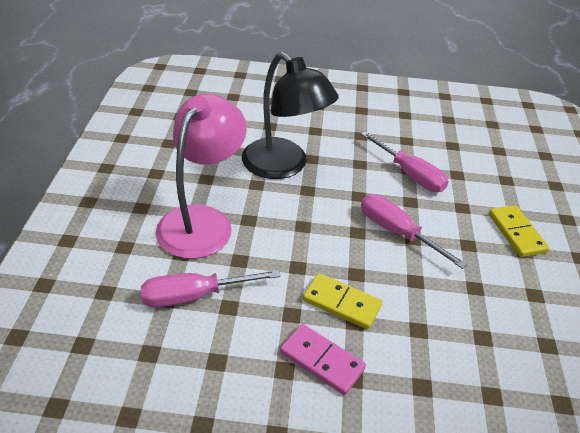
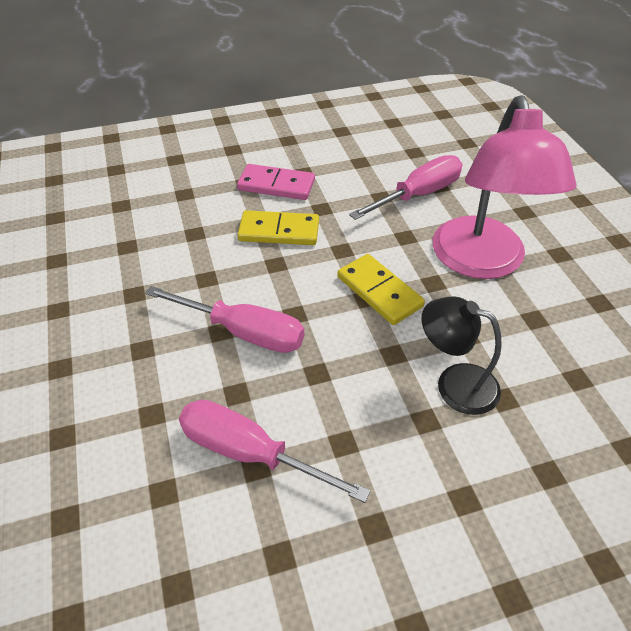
camera: 160 degrees right, 5 degrees up
(284, 166) = (455, 384): black lamp -> black lamp, size x0.55
(516, 233) = (66, 395): yellow domino -> yellow domino (379, 292)

